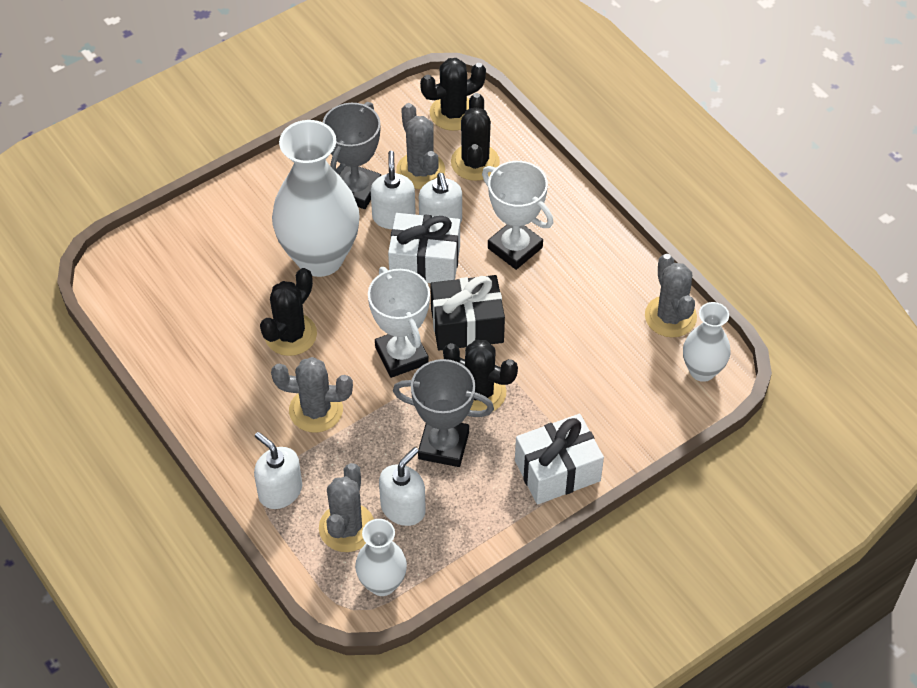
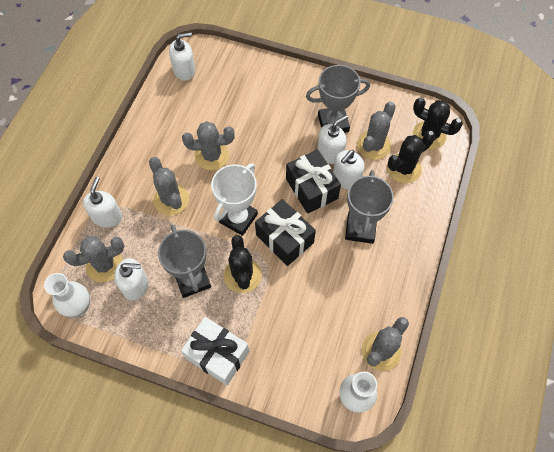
camera: 55 degrees right, 10 degrees up
(133, 294) = (184, 70): none -> white soap dispenser
(290, 335) = (212, 156): black cactus -> grey cactus
(320, 258) = (273, 136): white vase -> none
(425, 262) = (311, 188): white gift -> black gift
(515, 248) = (360, 229): white trophy -> grey trophy

